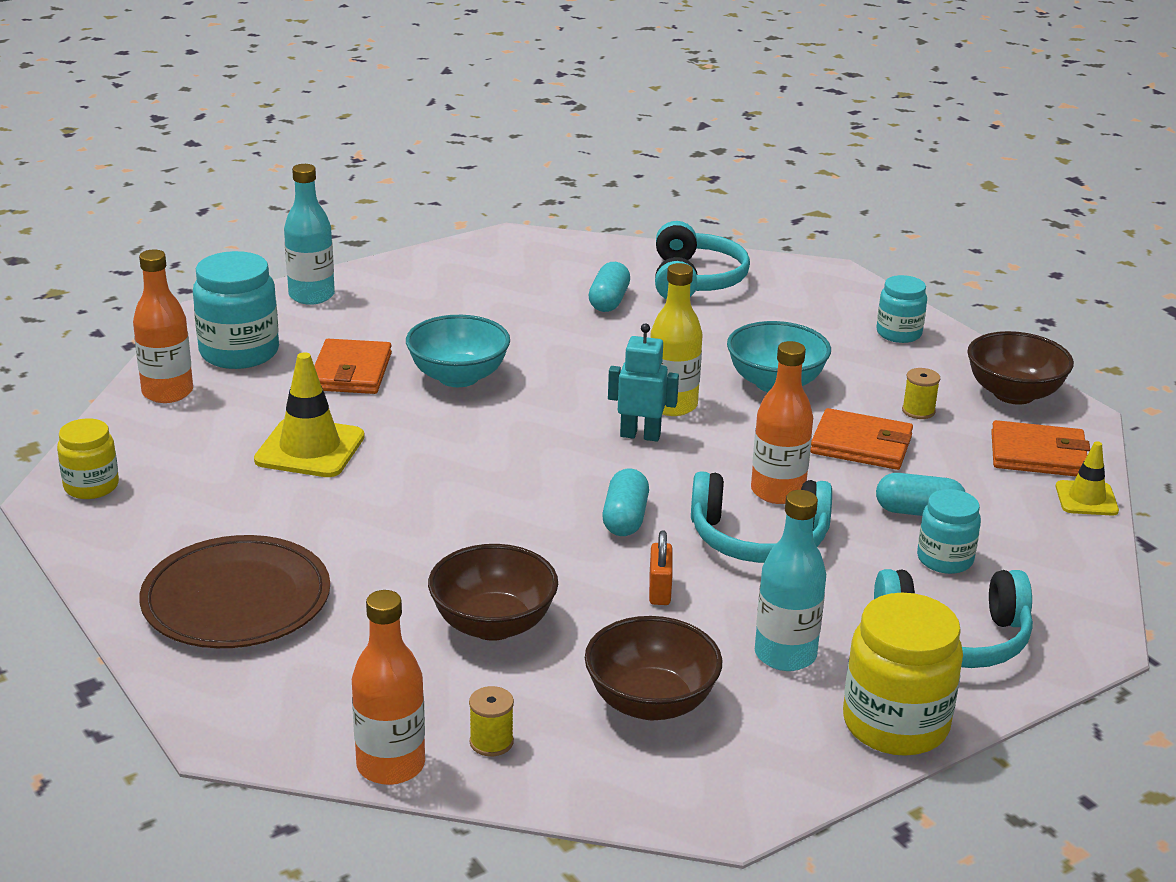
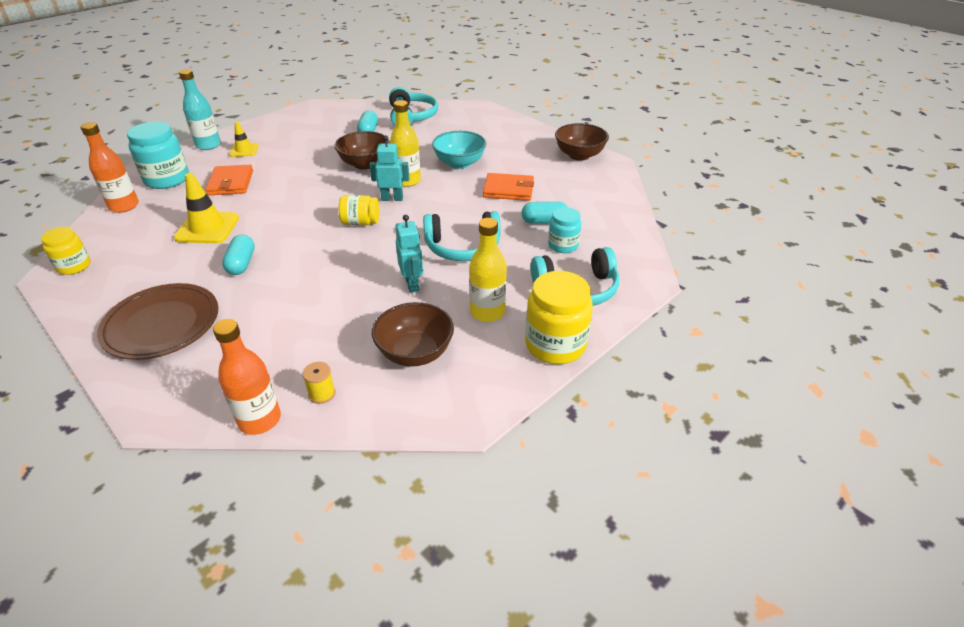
camera: 10 degrees left, 10 degrees up
(458, 377) = (291, 179): turquoise bowl -> none
(493, 624) = (318, 318): brown bowl -> brown bowl (365, 164)
(579, 472) = (360, 222): none -> yellow jar
(625, 519) = (388, 245): turquoise capsule -> turquoise capsule (241, 264)
(659, 590) = (412, 284): orange padlock -> turquoise robot
(777, 491) = (469, 220): orange bottle -> none
(785, 655) = (487, 312): turquoise bottle -> yellow bottle
(898, 333) = (517, 132): turquoise jar -> none
(918, 411) = (534, 169): yellow spool -> none
(1038, 454) = (598, 184): orange wallet -> none
(1086, 499) = (627, 204): yellow traffic cone -> yellow traffic cone (244, 150)

